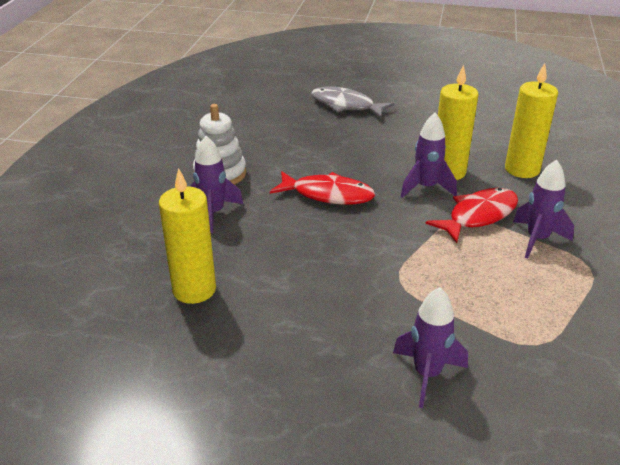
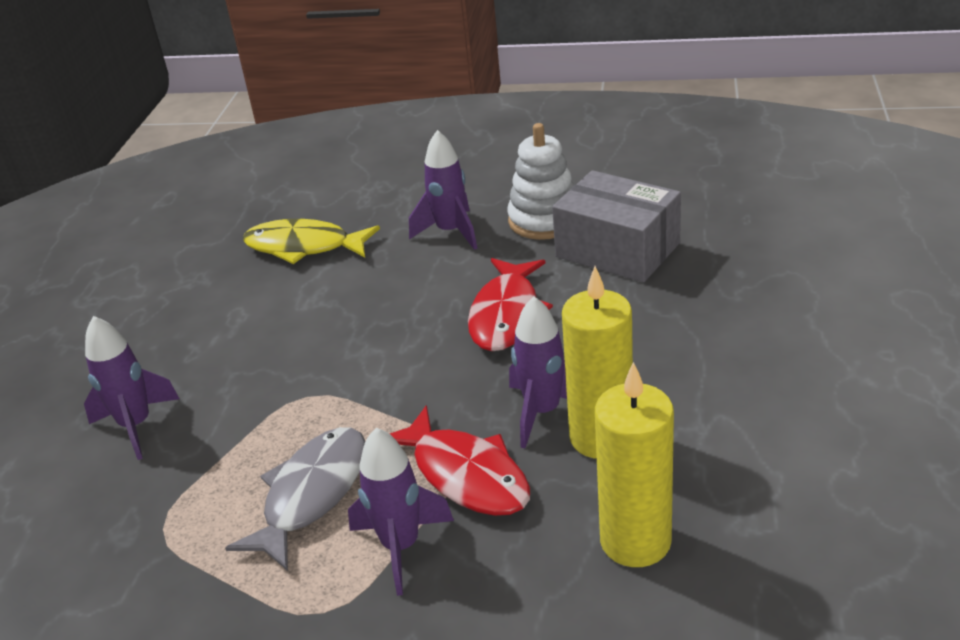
camera: 90 degrees right, 0 degrees up
(194, 290) = (304, 247): yellow candle -> yellow fish
(271, 151) = (617, 250): none -> grey box
(346, 105) = (808, 303): grey fish -> grey fish (312, 494)

